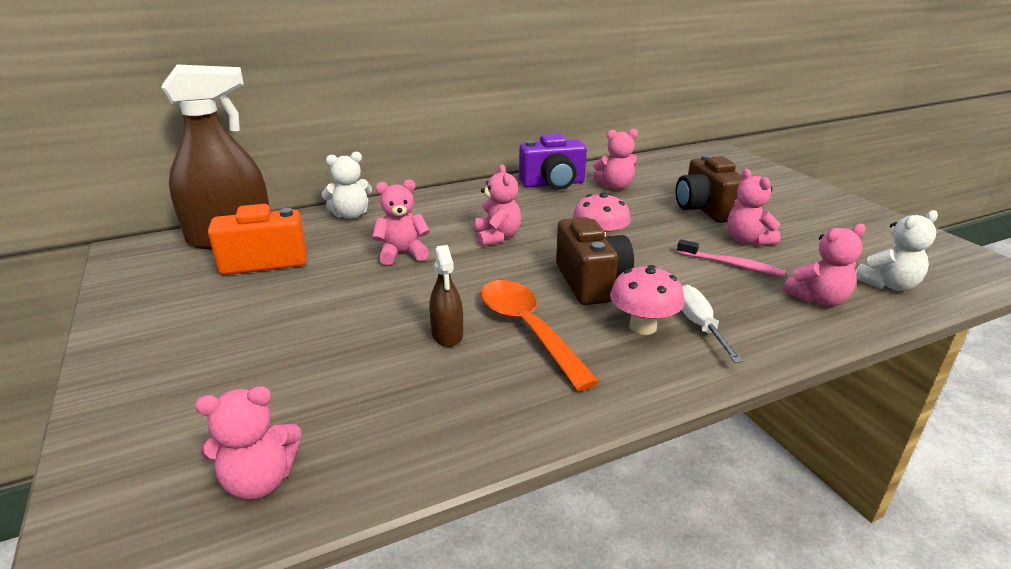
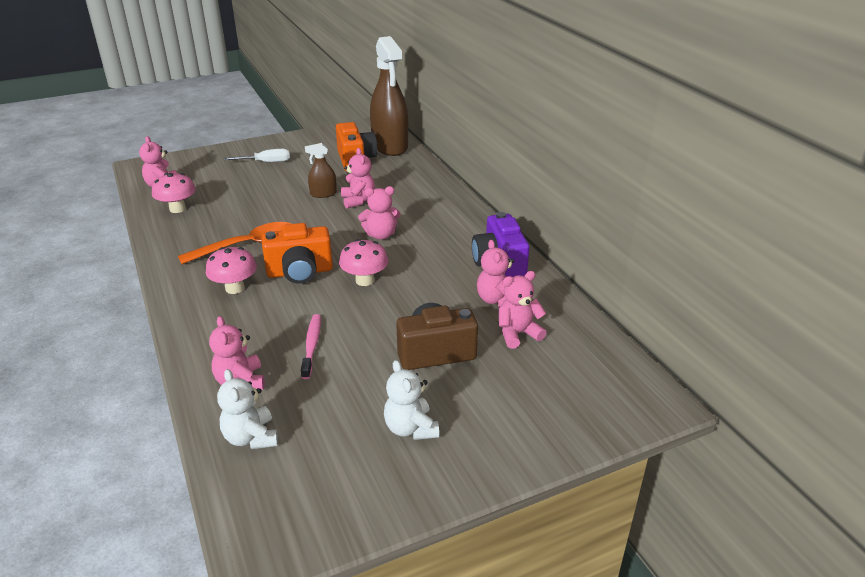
camera: 90 degrees right, 5 degrees up
(351, 215) = (424, 178): white teddy bear -> white teddy bear (410, 428)
(384, 432) = (177, 209): none -> pink mushroom
(447, 334) = (252, 220): brown spray bottle -> brown spray bottle (323, 194)
(591, 282) = (300, 272): brown camera -> orange camera
(699, 325) = (227, 312): white screwdriver -> white screwdriver (266, 162)
(731, 265) = (312, 345): pink toothbrush -> pink toothbrush turned 150 degrees clockwise
(747, 240) = (359, 366): pink teddy bear -> pink teddy bear (517, 334)

